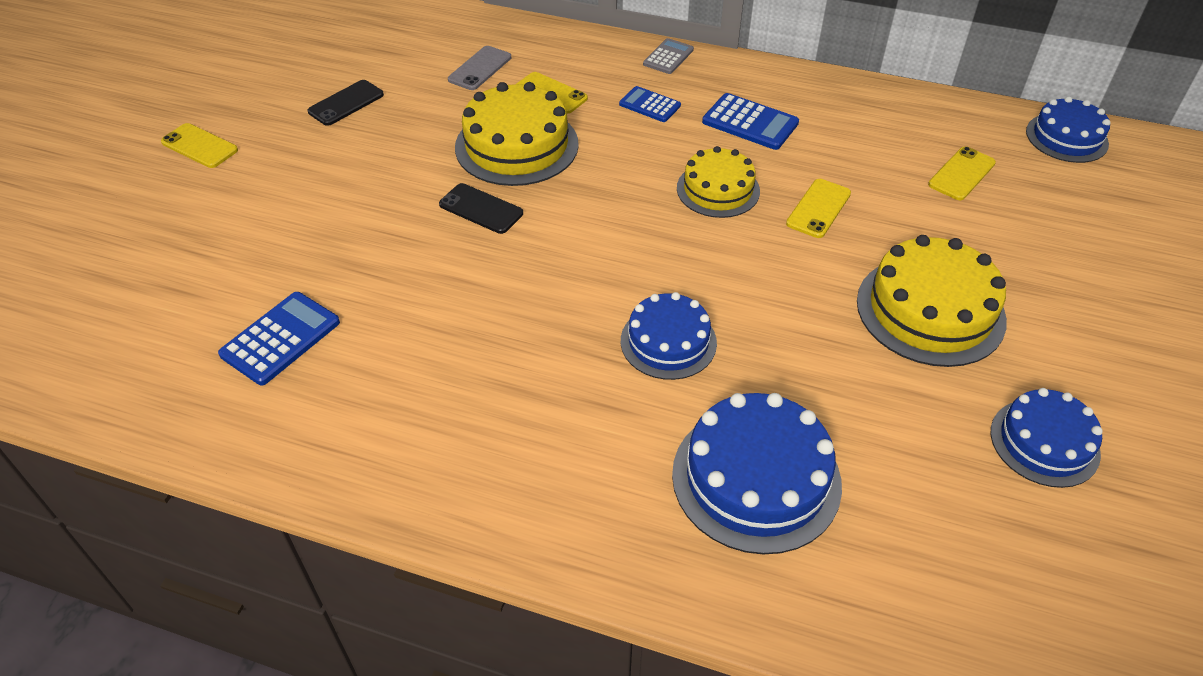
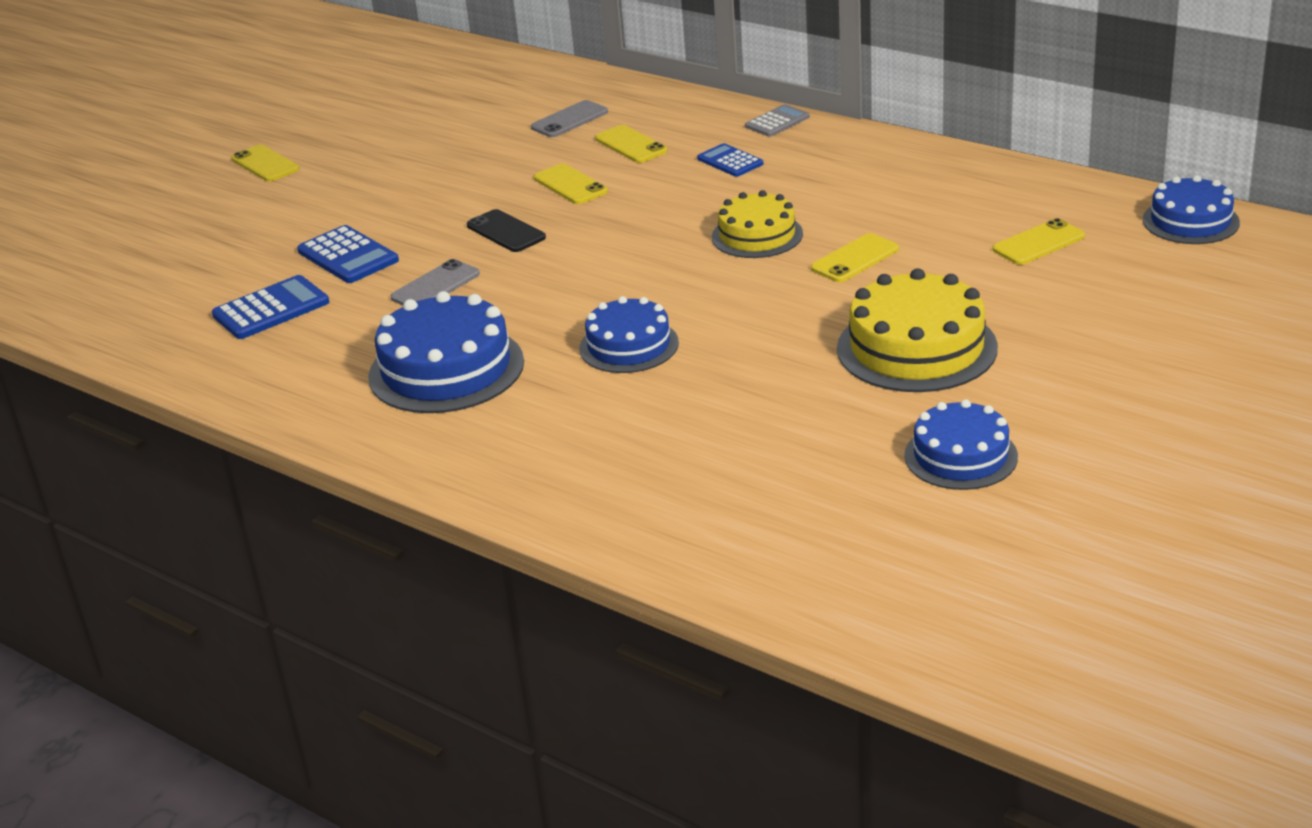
camera: 20 degrees right, 15 degrees down
(346, 103) = (419, 140): black phone -> none
(441, 286) = (435, 286): none -> grey phone
(516, 145) = (570, 185): yellow cake -> yellow phone
(750, 122) = (830, 183): blue calculator -> blue calculator (348, 256)
(756, 478) = (650, 448): blue cake -> blue cake (446, 369)

